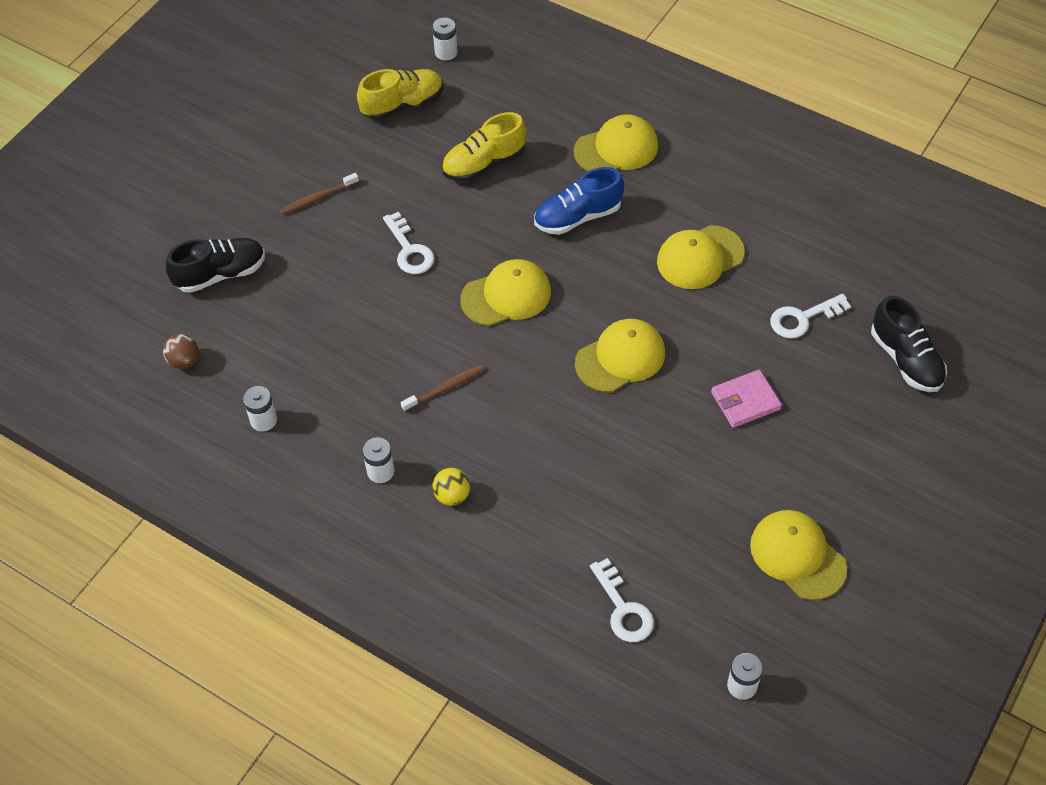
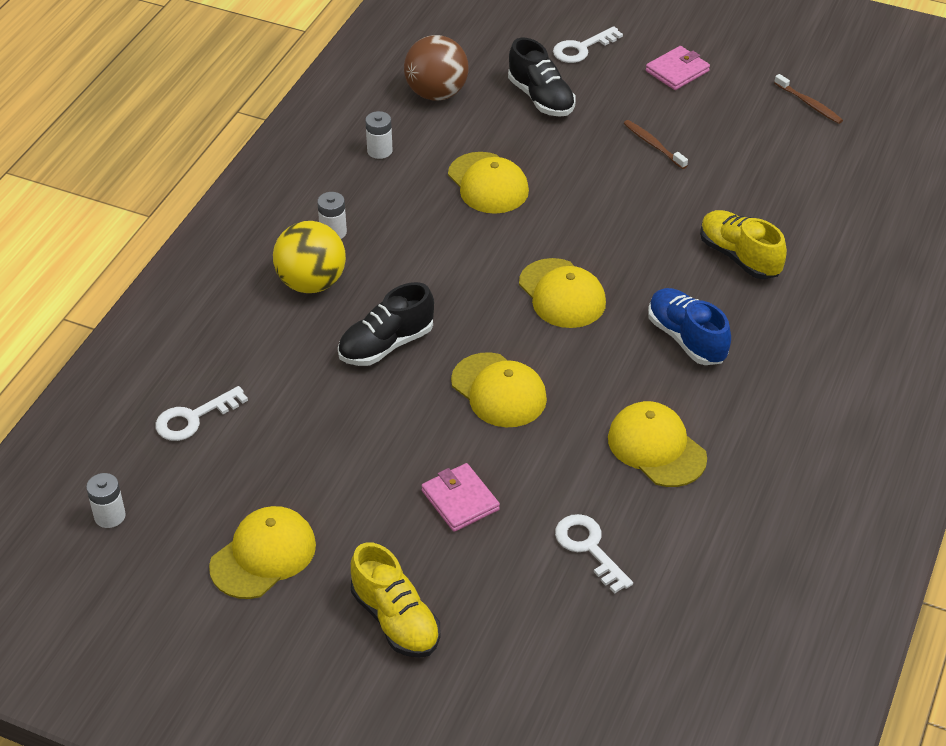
camera: 80 degrees right, 10 degrees down
(184, 361) = (436, 93): brown ball -> brown ball, size x1.94
(213, 162) = (677, 71): none -> pink wallet
(403, 104) = (802, 186): yellow shoe -> yellow shoe (395, 620)
(409, 250) = (604, 216): white key -> white key (582, 48)
(445, 388) = (436, 263): brown toothbrush -> brown toothbrush (809, 104)
(446, 52) = (894, 208): white battery -> none
(452, 495) = (311, 283): yellow ball -> yellow ball, size x1.94
(616, 149) = (800, 362): yellow cap -> yellow cap (488, 183)
(906, 359) = (548, 652): black shoe -> black shoe (386, 345)

